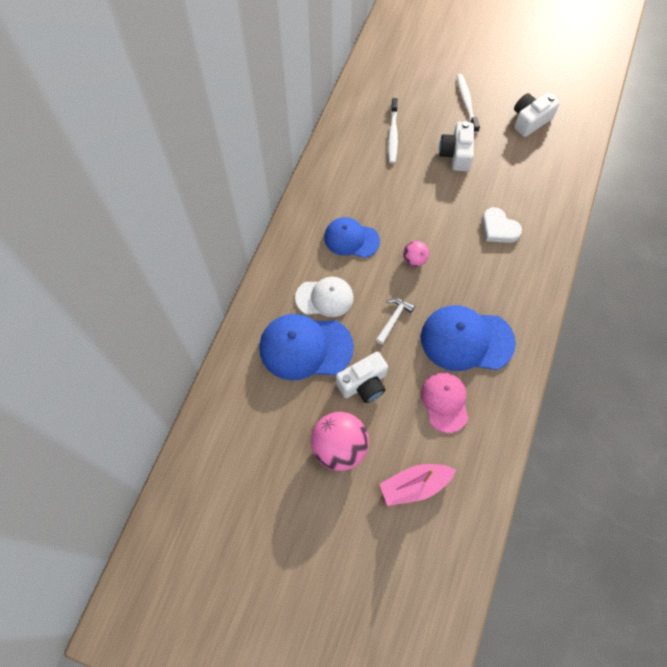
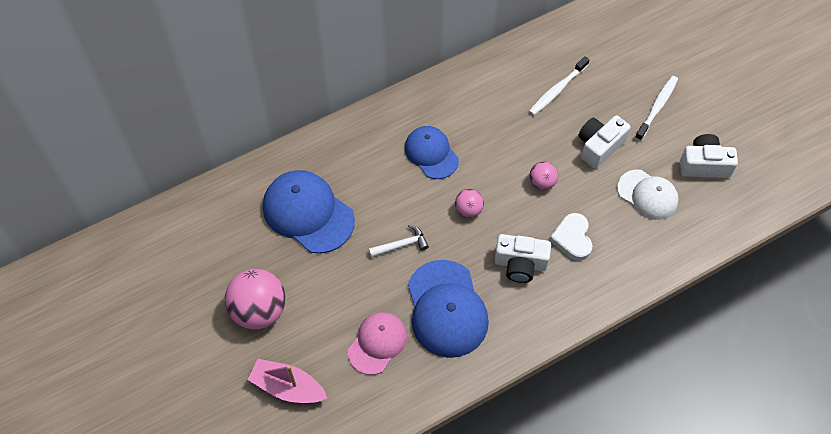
camera: 40 degrees right, 5 degrees down
(324, 297) = (362, 185): white cap -> white cap (647, 195)
(363, 383) = (326, 277): white camera -> white camera (520, 264)
(443, 205) = (542, 182): none -> pink ball
(466, 340) = (446, 309): blue cap -> blue cap turned 150 degrees counterclockwise

